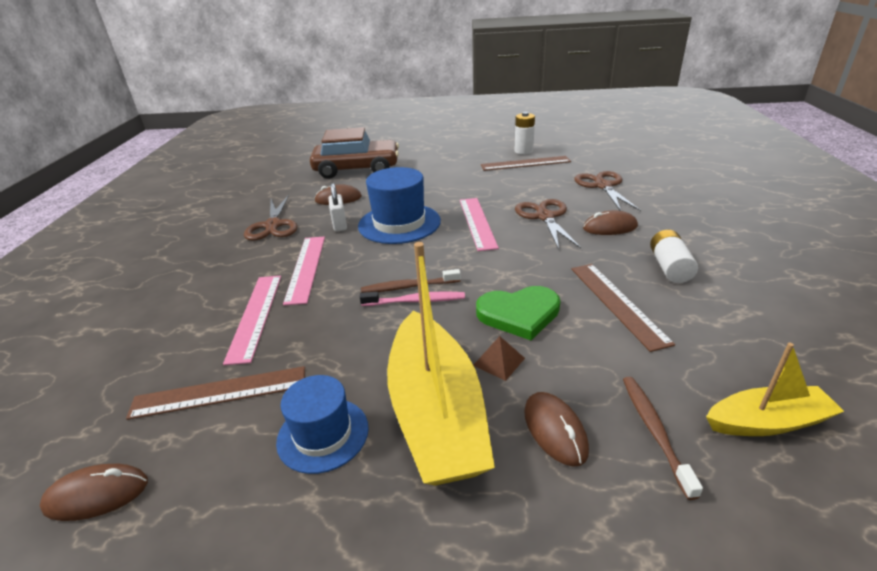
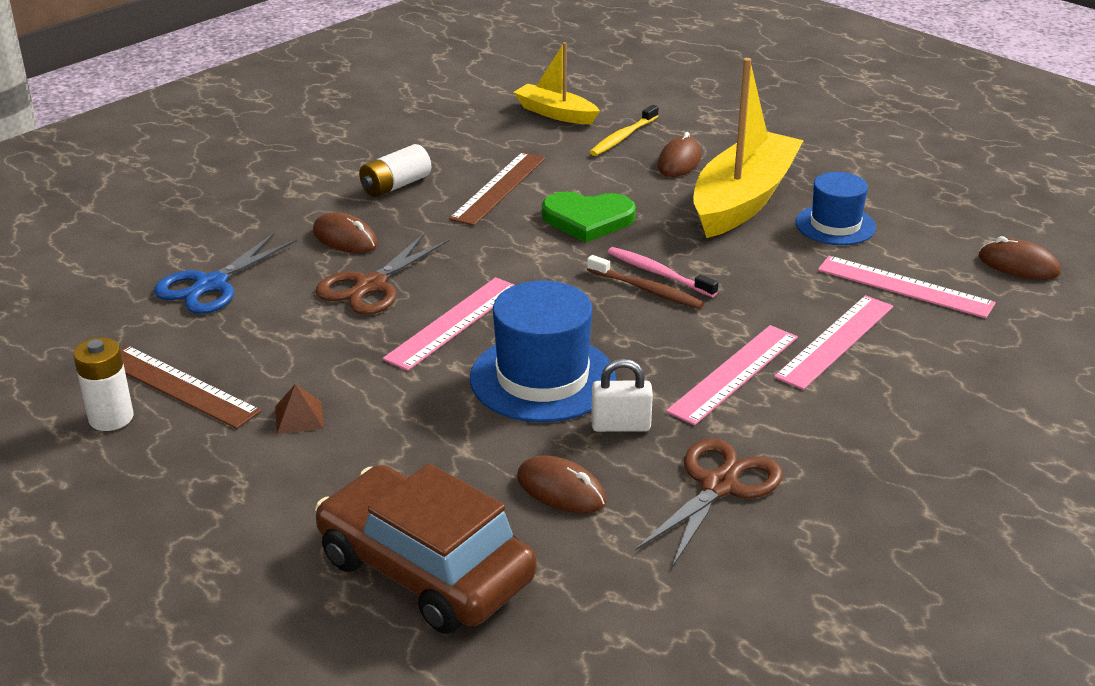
camera: 140 degrees left, 0 degrees up
(220, 392) = (904, 287): brown ruler -> pink ruler
(339, 224) = (620, 426): white padlock -> white padlock turned 60 degrees clockwise
(499, 361) = (657, 202): brown pyramid -> brown pyramid (299, 417)
(519, 314) = (588, 219): green heart -> green heart turned 150 degrees clockwise
(603, 186) = (211, 285): brown scissors -> blue scissors
(654, 431) = (623, 137): brown toothbrush -> yellow toothbrush

